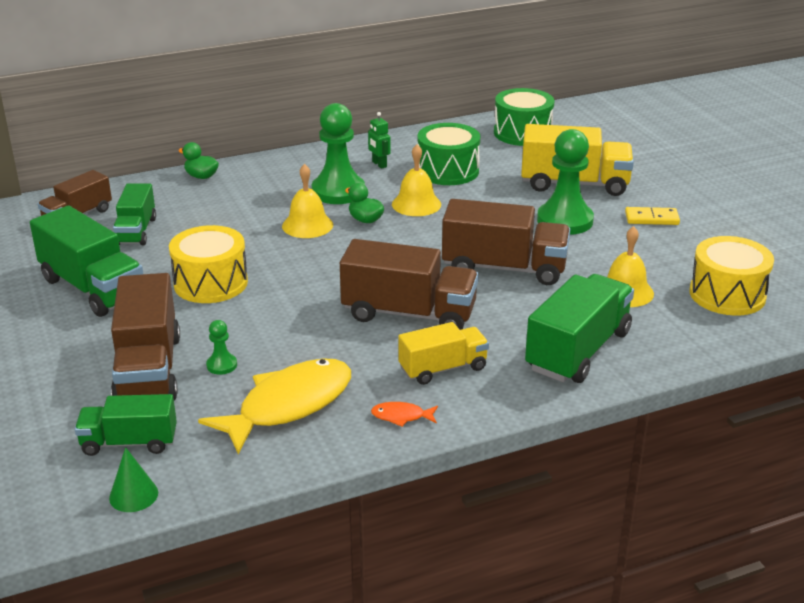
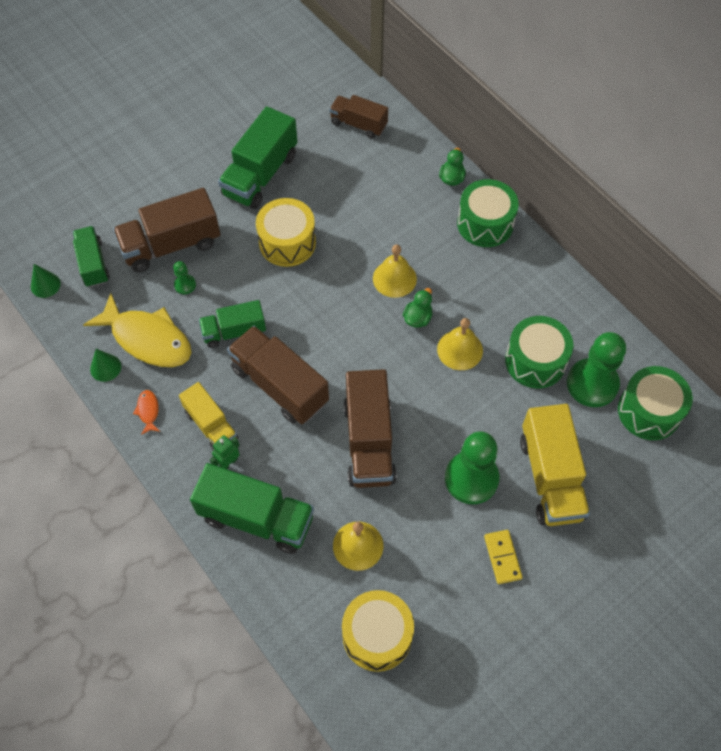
camera: 75 degrees right, 30 degrees up
(136, 231) = (348, 169): green truck -> green truck (234, 332)
(273, 169) = (485, 224): none -> green drum
(315, 447) = (105, 367): none -> green cone
(338, 191) = (461, 284): green pawn -> green pawn (592, 384)
(379, 164) = (526, 302): green robot -> green robot (228, 463)
(409, 313) = (279, 385): brown truck -> brown truck turned 135 degrees clockwise

